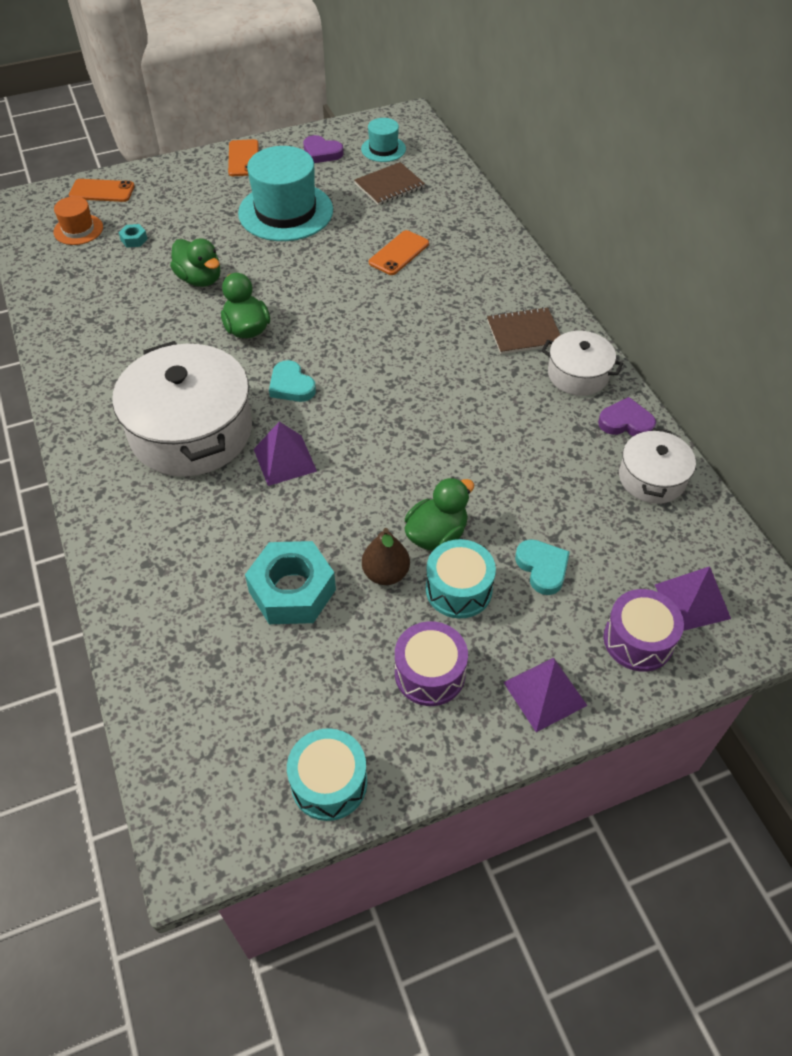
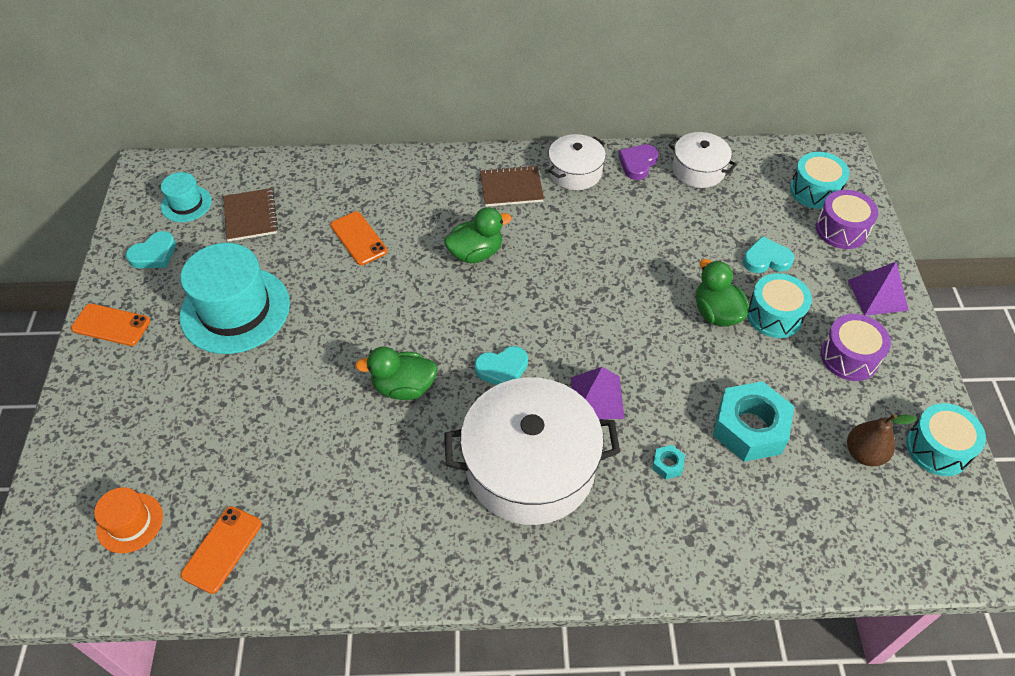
camera: 70 degrees left, 0 degrees up
(102, 191) = (68, 483): orange phone -> orange phone (222, 549)
(134, 239) = (190, 464): turquoise nut -> turquoise nut (667, 465)
(200, 279) = (301, 412): green duck -> green duck (476, 253)
(322, 153) = (154, 254): purple heart -> turquoise heart
(385, 573) = (747, 358): brown pear -> brown pear (864, 454)
(524, 333) = (511, 188): brown notebook -> brown notebook turned 75 degrees clockwise
(692, 601) = (814, 191): purple pyramid -> turquoise drum

